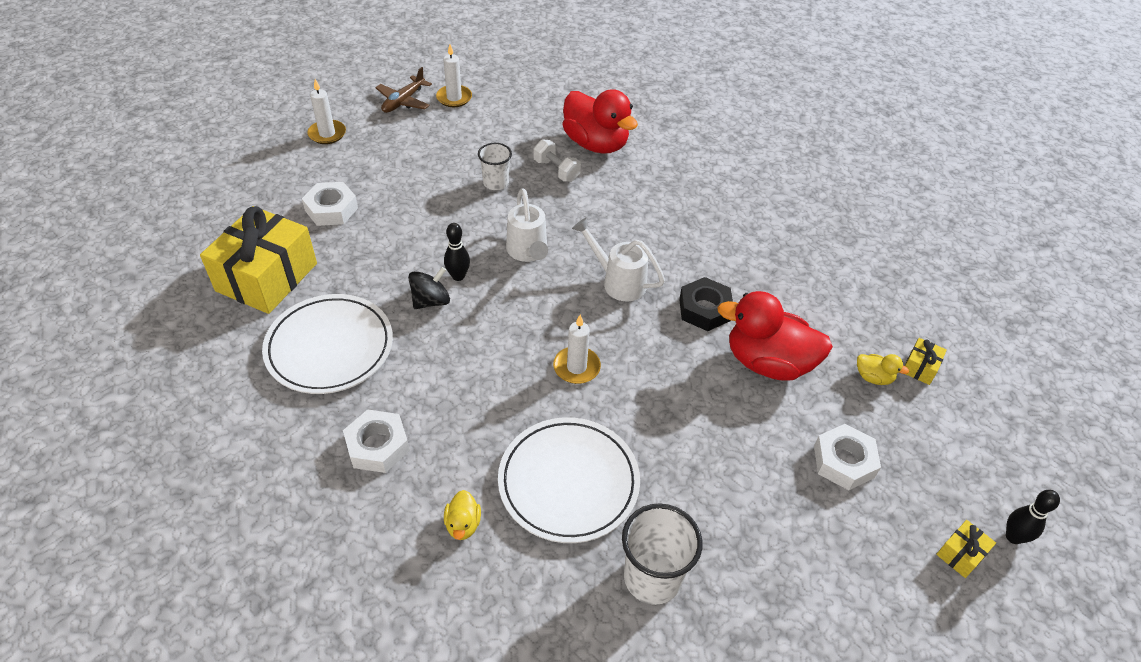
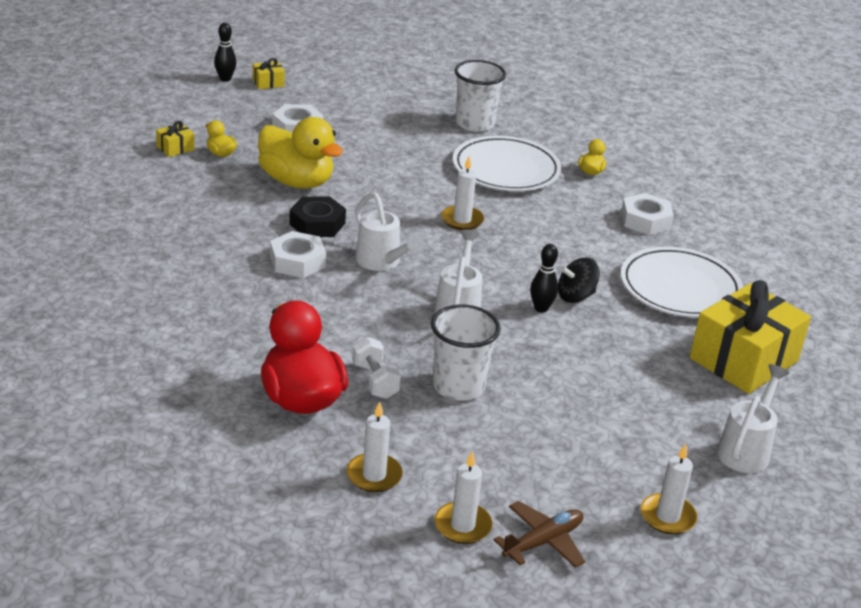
camera: 160 degrees left, 15 degrees down
(270, 194) = (746, 449): none -> white watering can
(331, 209) = (669, 410): white nut -> white nut (297, 261)
(496, 183) = (458, 386): white cup -> white cup, size x1.57
(520, 111) = (374, 475): none -> white candle
(768, 362) = (297, 182): red duck -> yellow duck

